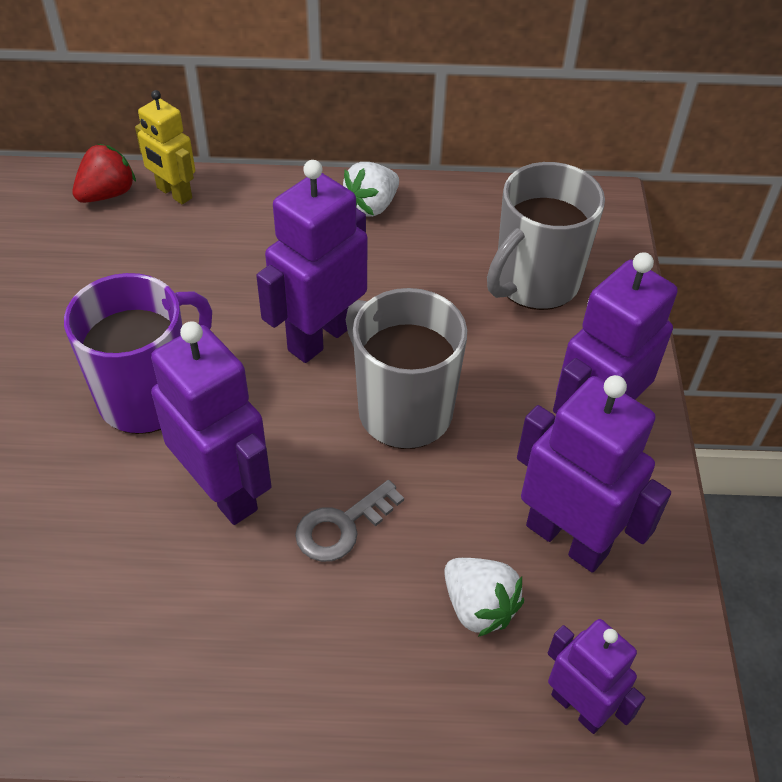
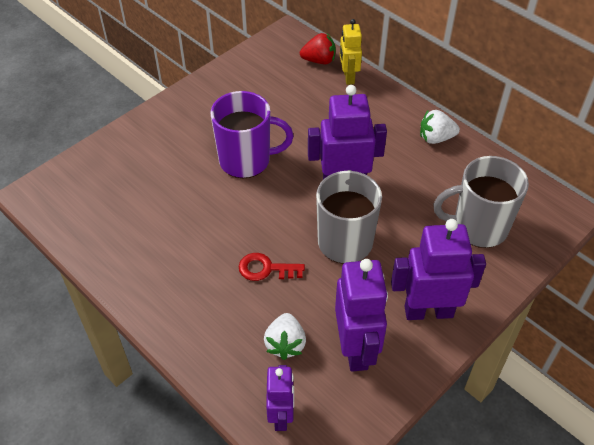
camera: 45 degrees right, 0 degrees up
(224, 491) = (235, 220): purple robot -> none
(342, 526) = (265, 269): grey key -> red key

